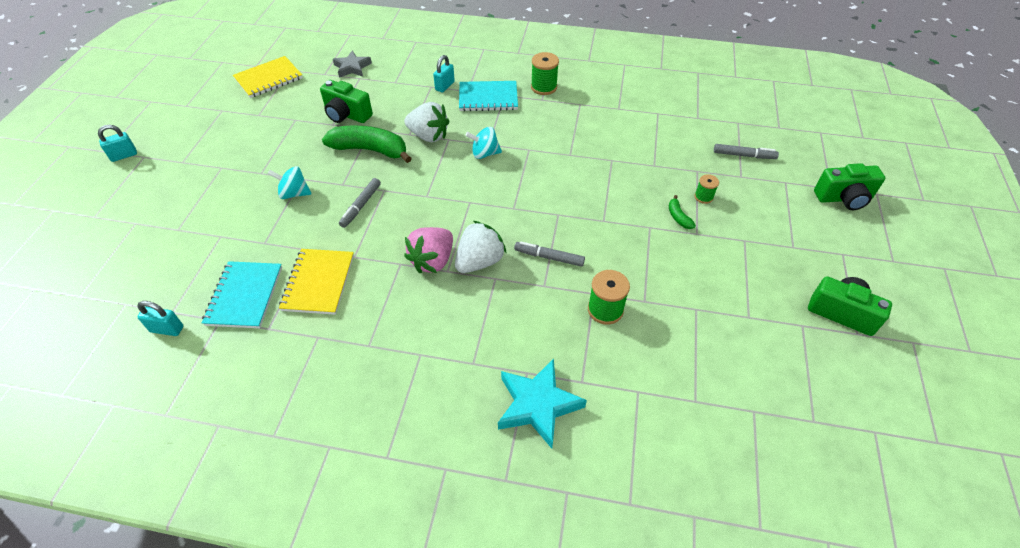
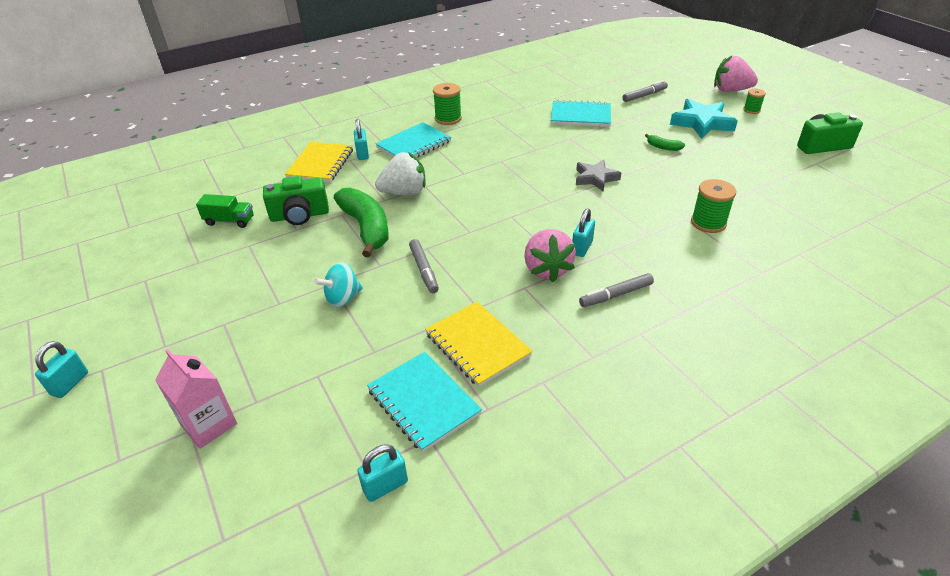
camera: 40 degrees left, 10 degrees down
(145, 226) = (209, 424): none -> pink carton
(269, 79) = (163, 229): yellow notebook -> yellow notebook (321, 164)
(307, 94) = (229, 221): none -> green truck
(352, 67) = (247, 180): grey star -> grey star (595, 178)
(370, 150) = (366, 228): green banana -> green banana turned 90 degrees clockwise
(479, 261) = (582, 248): white strawberry -> turquoise padlock
(484, 154) = (471, 180): turquoise spinning top -> none
(537, 405) = (763, 304): turquoise star -> turquoise star (702, 123)
(549, 257) = (624, 216): grey marker -> grey marker (616, 295)
(653, 144) = (580, 116): none -> turquoise notebook
(703, 197) = (659, 129): green spool -> green spool (751, 110)
(843, 198) = (730, 90): green camera -> pink strawberry

